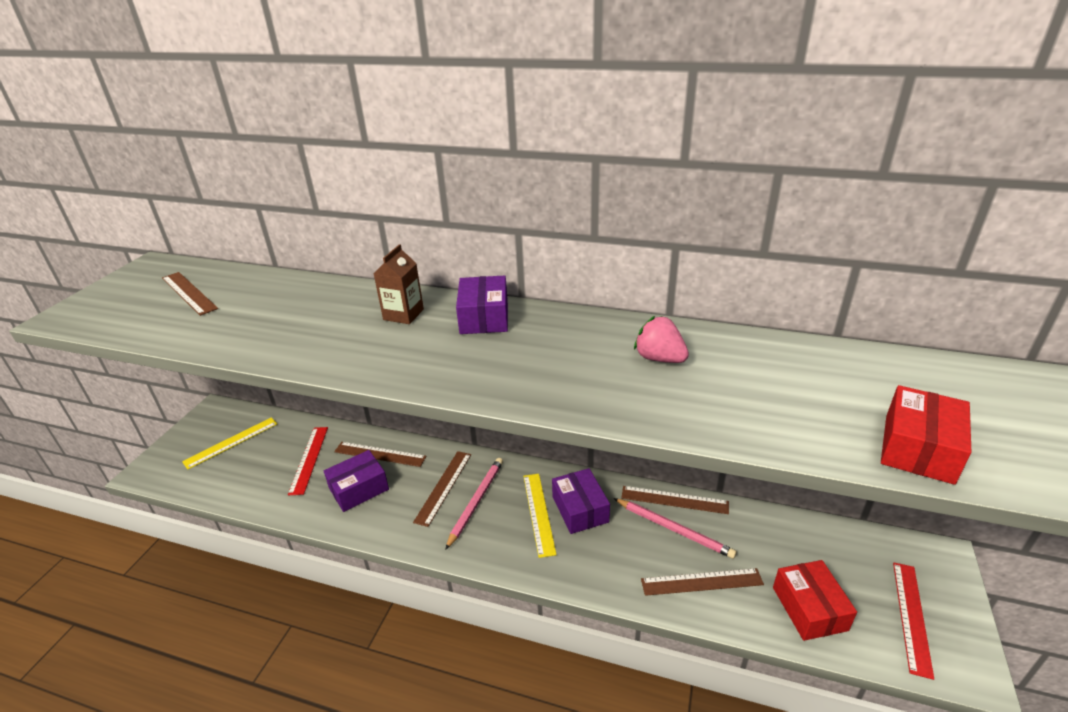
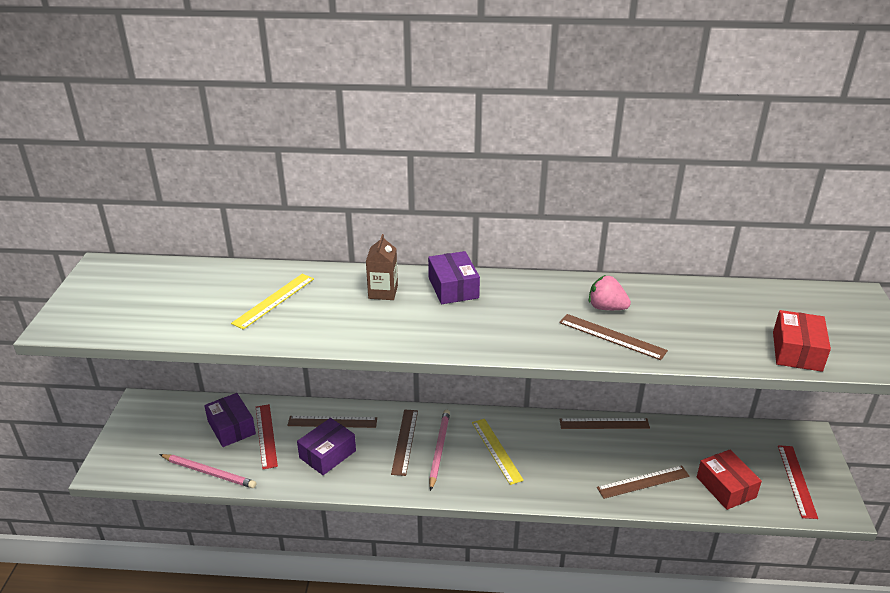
camera: 15 degrees left, 0 degrees up
(189, 293) = (166, 291): brown ruler -> brown ruler (612, 336)
(231, 442) = (178, 431): yellow ruler -> yellow ruler (274, 300)
(580, 509) = (530, 442): purple box -> purple box (231, 427)
(674, 529) = (611, 446): pink pencil -> pink pencil (209, 472)

